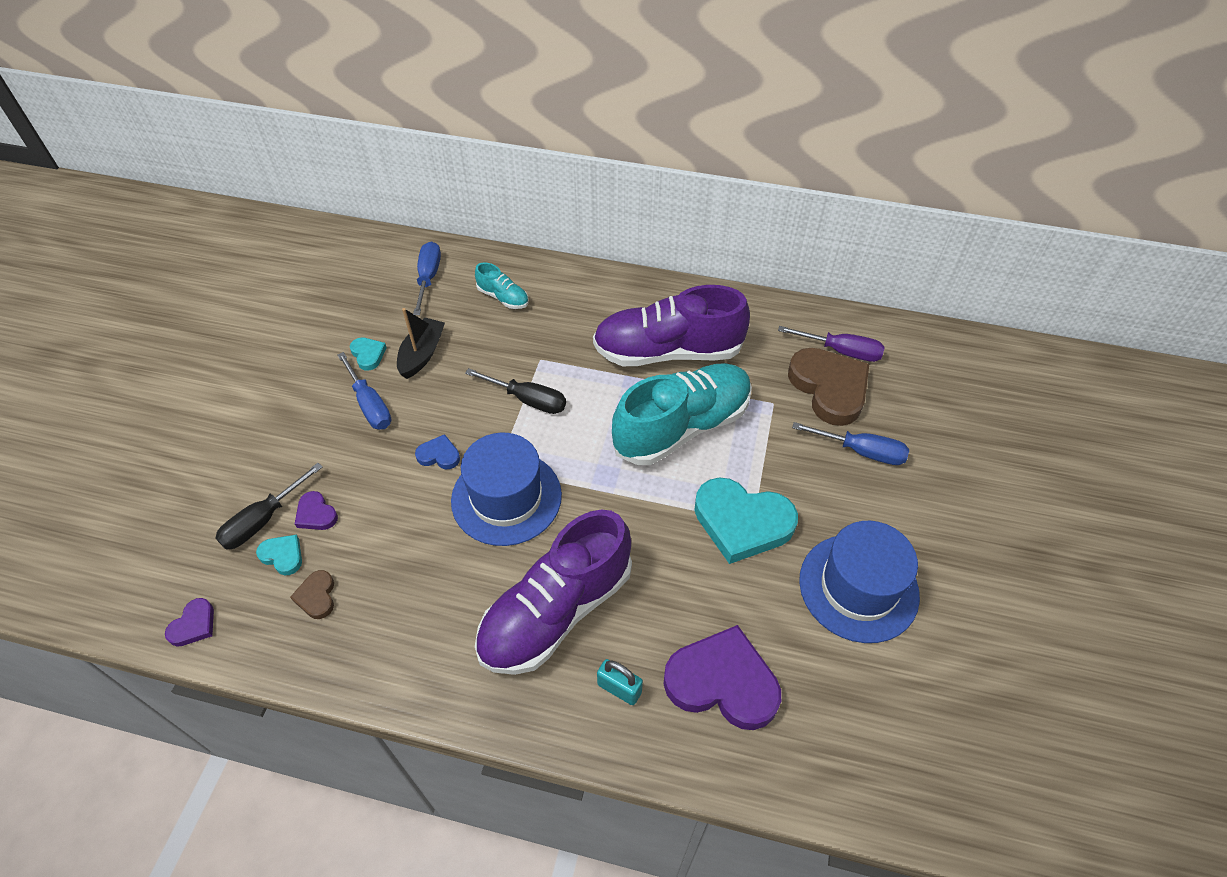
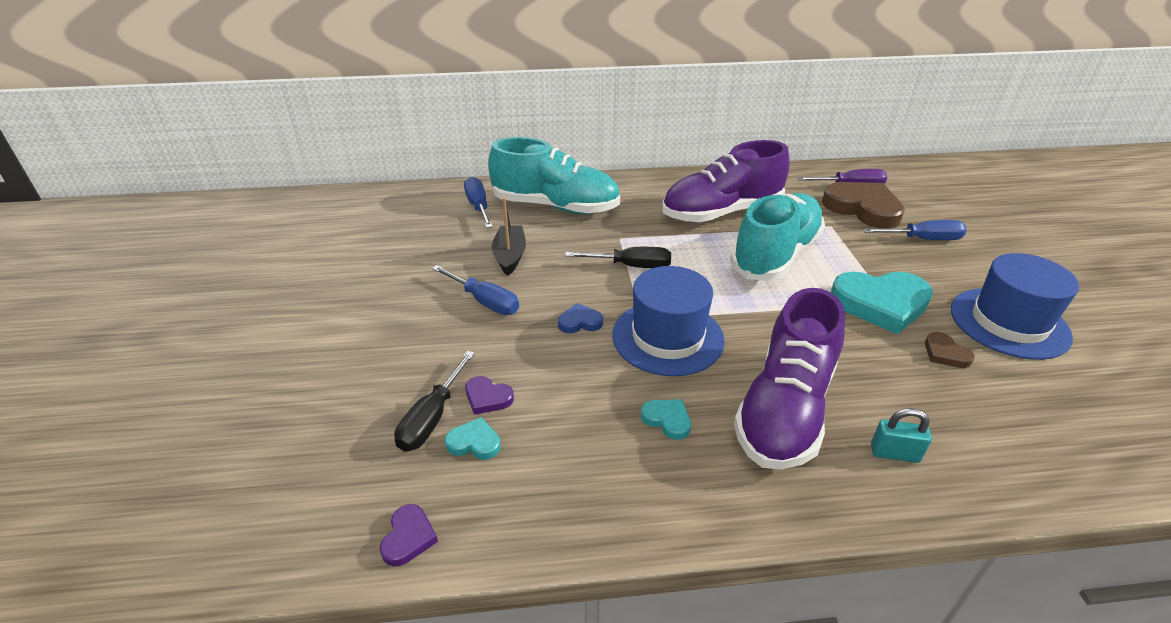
camera: 20 degrees left, 15 degrees down
(317, 596) = (536, 468): brown heart -> brown heart (945, 353)
(368, 355) = (458, 267): turquoise heart -> turquoise heart (667, 420)
(503, 297) = (555, 206): turquoise shoe -> turquoise shoe, size x2.28
(722, 682) = (975, 420): purple heart -> none

